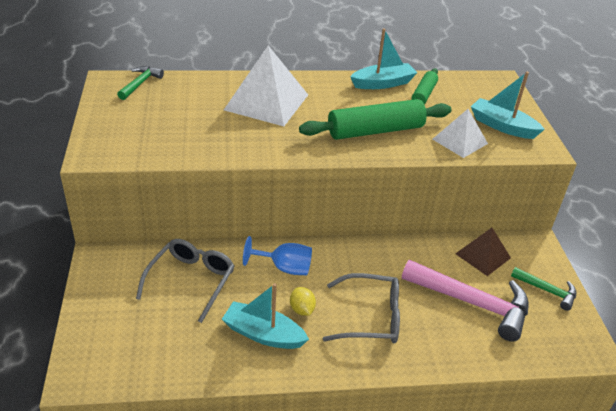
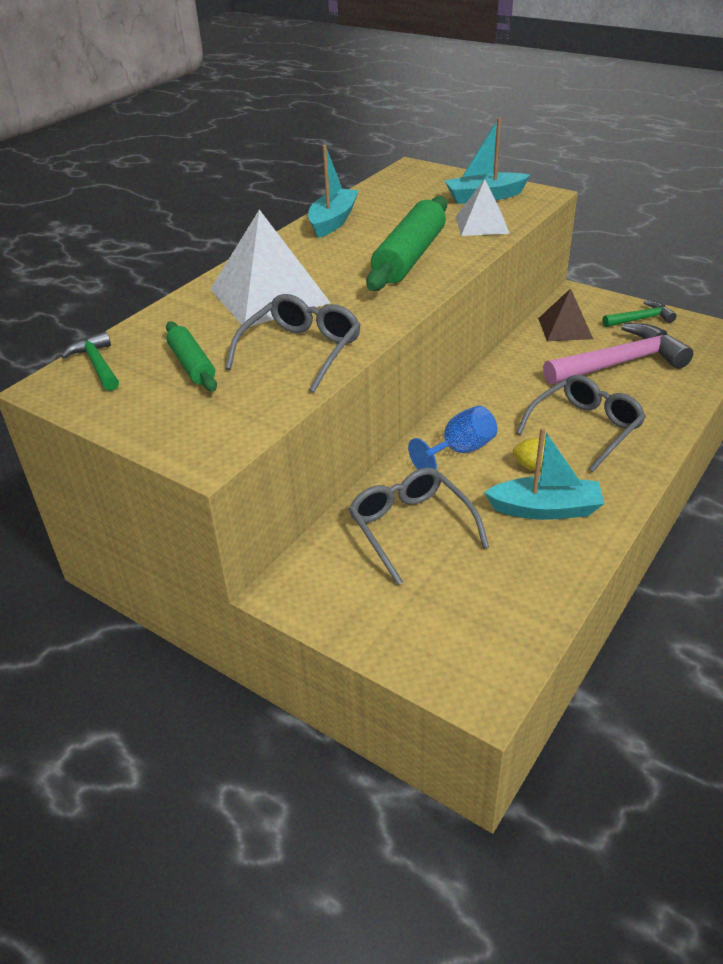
camera: 45 degrees left, 0 degrees up
(221, 139) = (302, 350): none -> grey glasses
(263, 334) = (545, 509): turquoise boat -> turquoise boat turned 150 degrees counterclockwise
(423, 94) = (382, 210): green rolling pin -> green rolling pin (192, 365)

